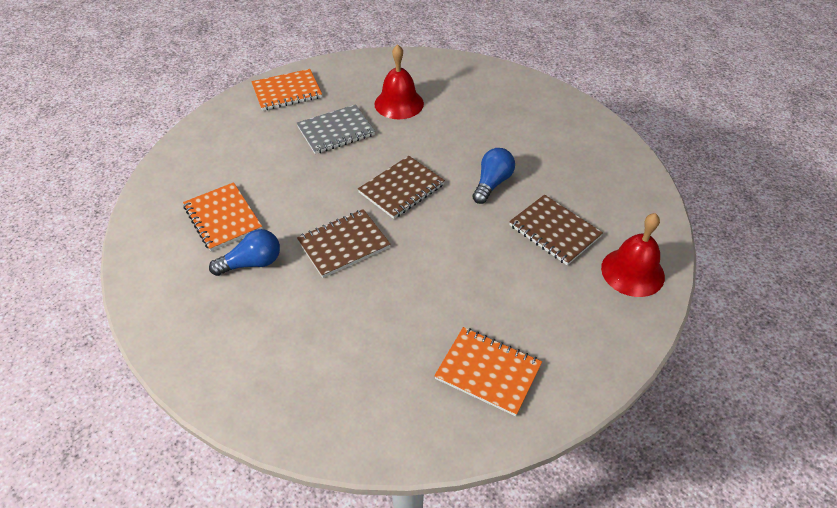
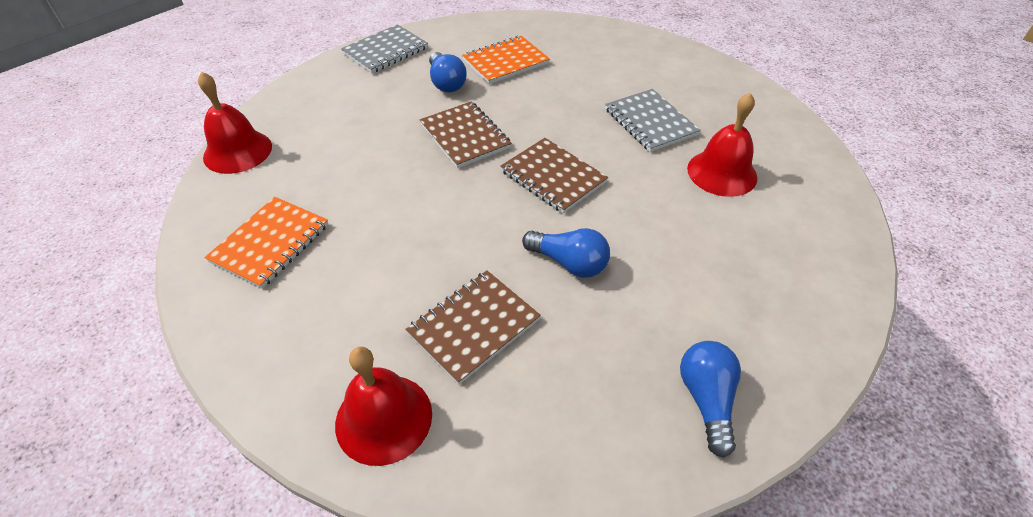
camera: 90 degrees right, 0 degrees up
(171, 324) = (385, 51): none -> grey notebook
(287, 91) = (714, 82): orange notebook -> none
(352, 437) = (237, 151): none -> red bell
(585, 135) = (706, 400): none -> blue light bulb

